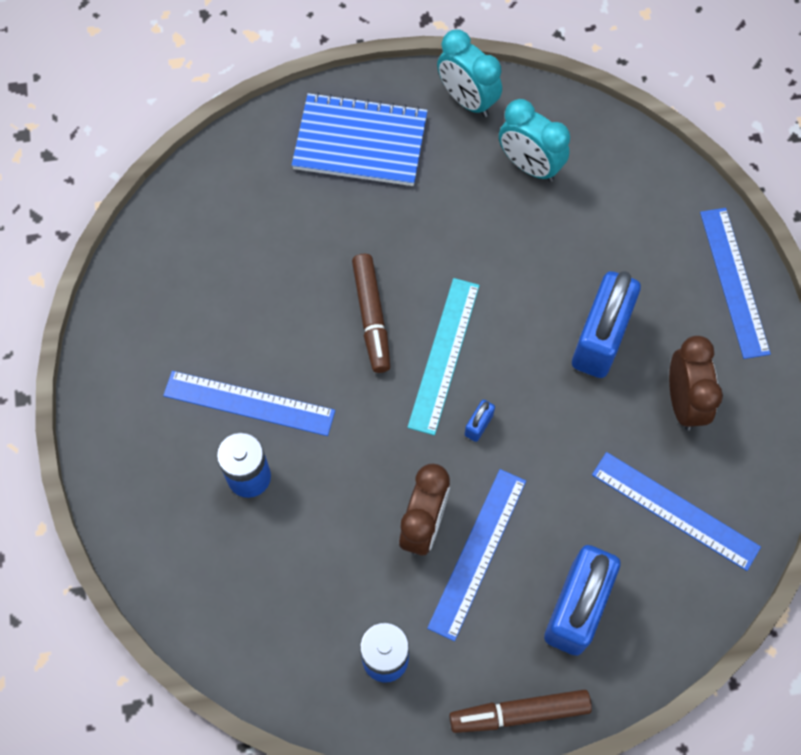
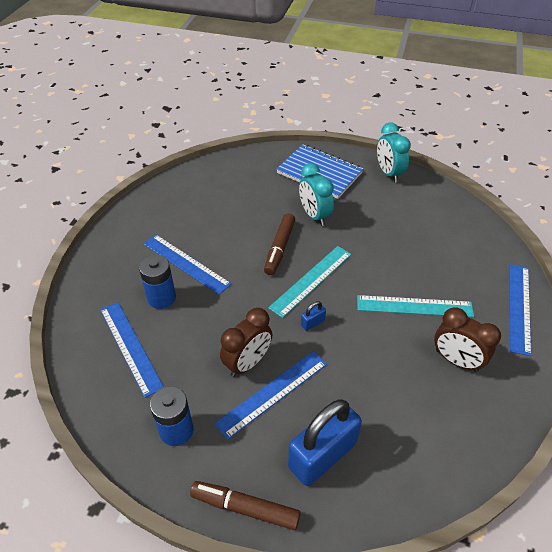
camera: 25 degrees right, 20 degrees down
(529, 166) = (410, 211): turquoise clock -> turquoise clock (314, 215)
(600, 338) = (414, 306): blue padlock -> turquoise ruler
(675, 510) = (422, 423): blue ruler -> blue ruler (130, 347)
(683, 402) = (456, 360): brown clock -> brown clock turned 105 degrees clockwise

